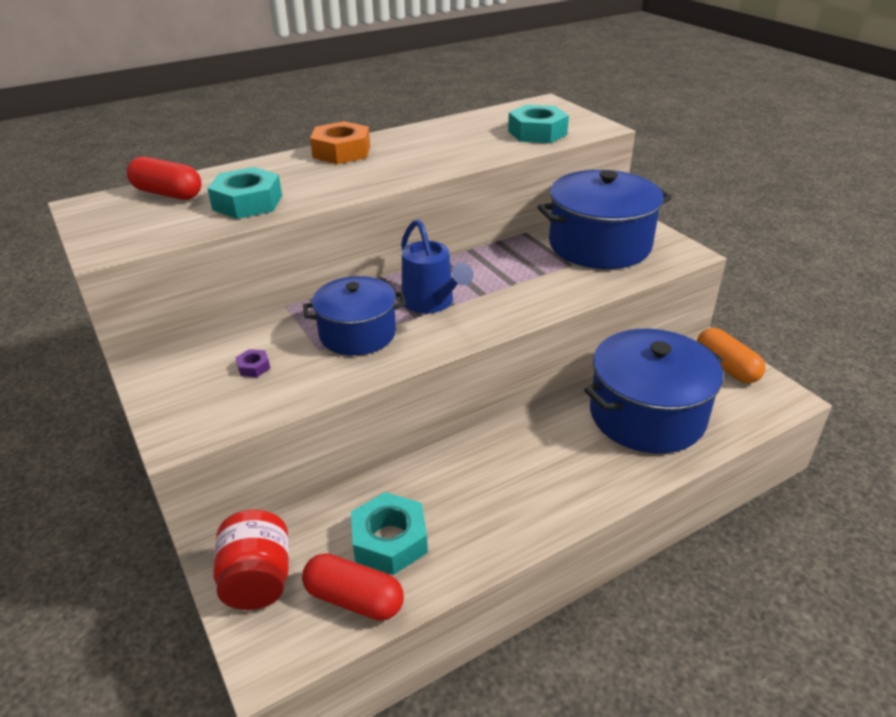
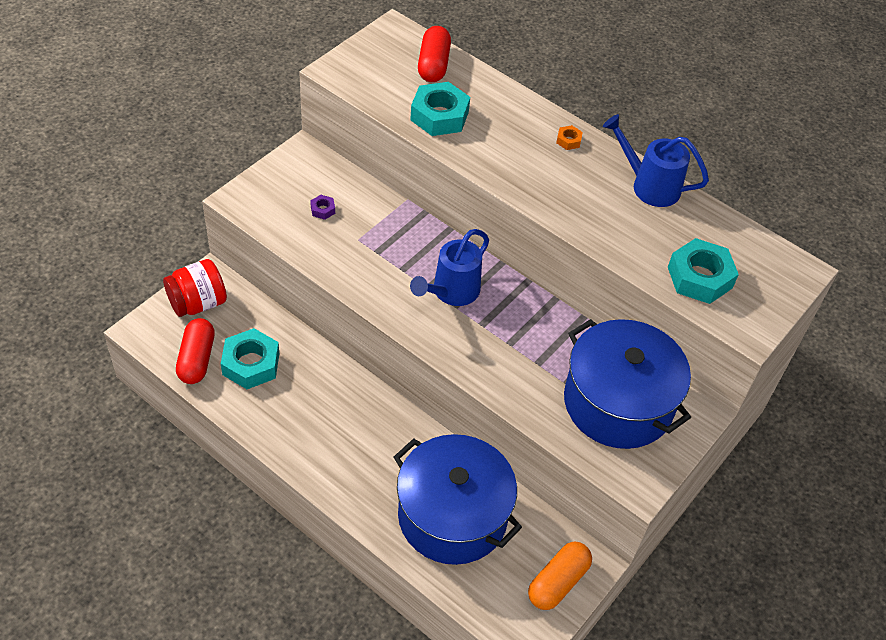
camera: 65 degrees right, 15 degrees up
(341, 152) = (568, 140): orange nut -> orange nut, size x0.44
(357, 333) = (387, 256): blue pot -> none
(423, 132) = (649, 186): none -> blue watering can

